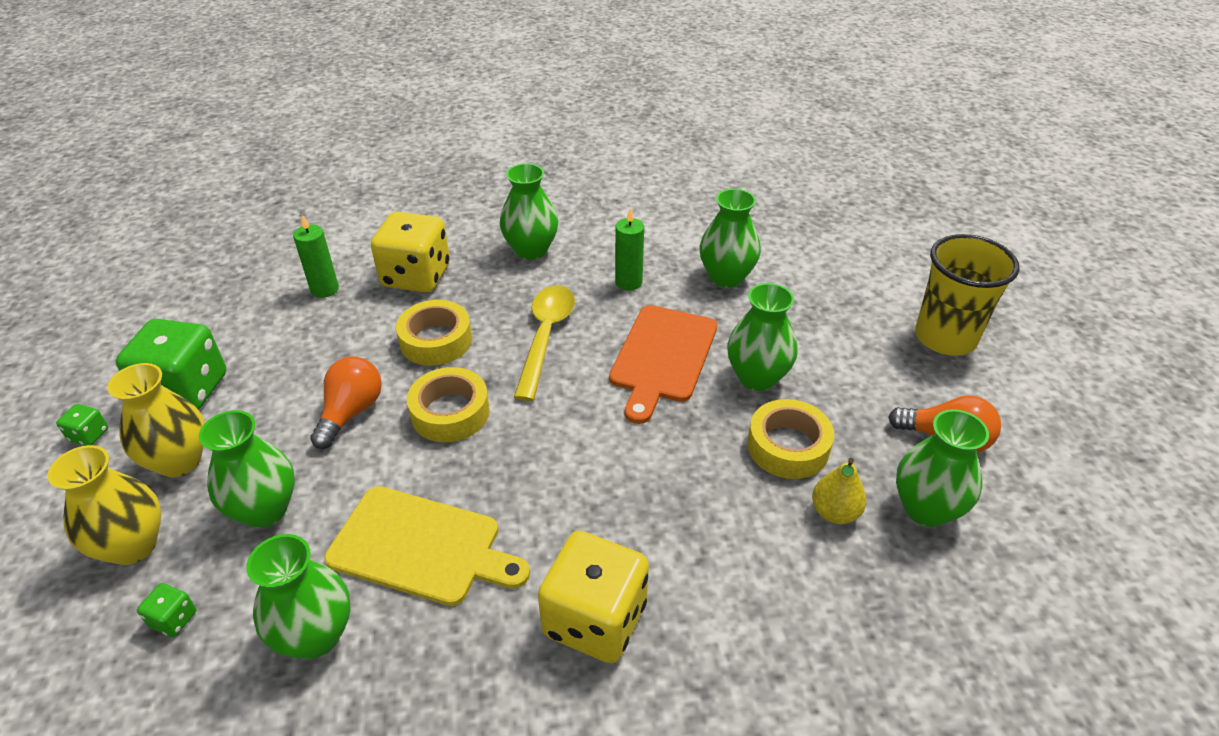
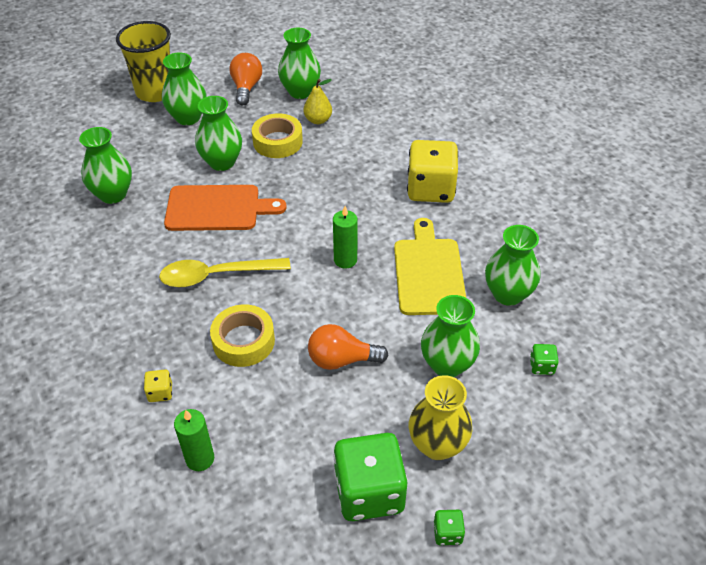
camera: 110 degrees left, 5 degrees up
(133, 545) = (514, 424): yellow vase -> none
(416, 276) = (160, 392): yellow dice -> yellow dice, size x0.42
(450, 412) = (316, 301): yellow tape -> none
(531, 250) = (100, 322): green vase -> green vase (188, 117)
(628, 282) = (133, 246): green candle -> green candle (345, 260)

